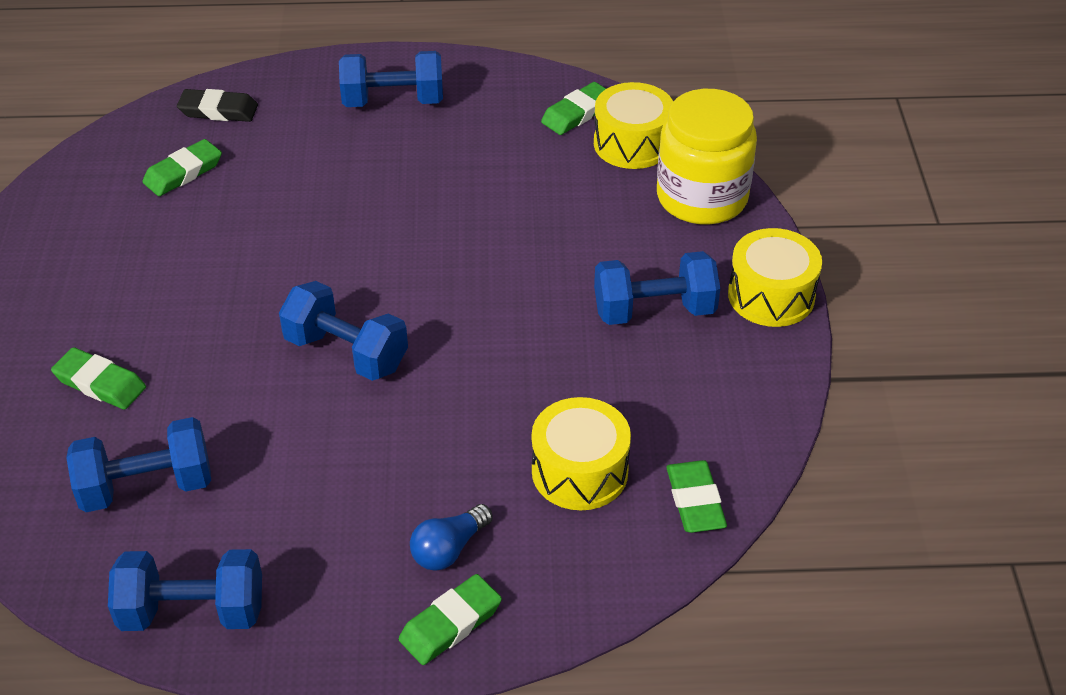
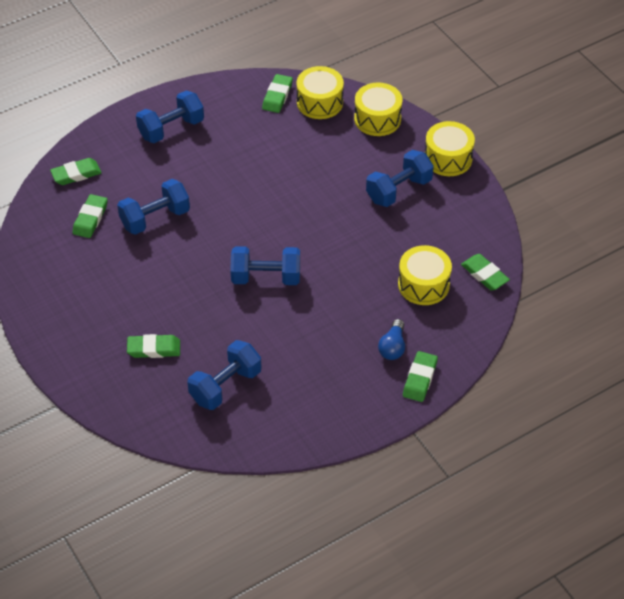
camera: 30 degrees left, 5 degrees up
(193, 612) = (300, 429): blue dumbbell -> blue dumbbell (155, 218)
(218, 110) = (76, 174): black eraser -> green eraser
(702, 197) = (377, 119): yellow jar -> yellow drum

